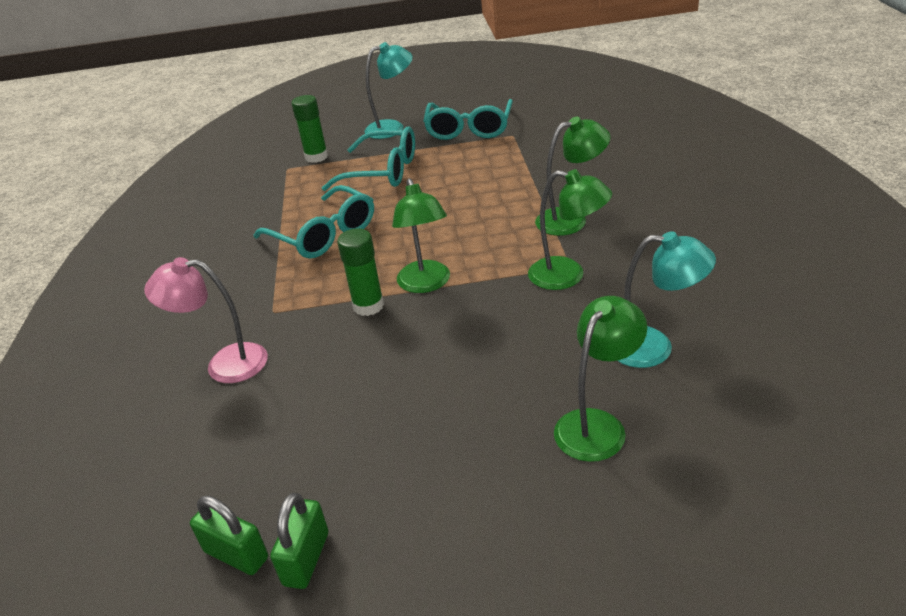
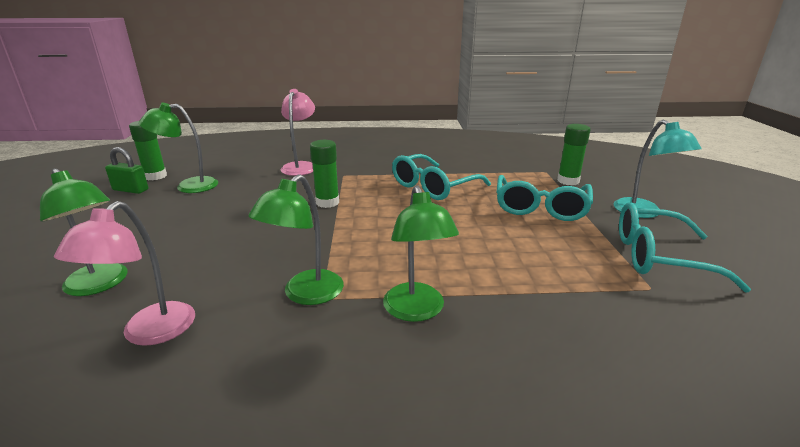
camera: 90 degrees right, 10 degrees down
(236, 554) = (155, 176): green padlock -> green glue stick
(426, 284) = (340, 223): green lamp -> green lamp (188, 186)
(654, 348) = (149, 333): turquoise lamp -> pink lamp

